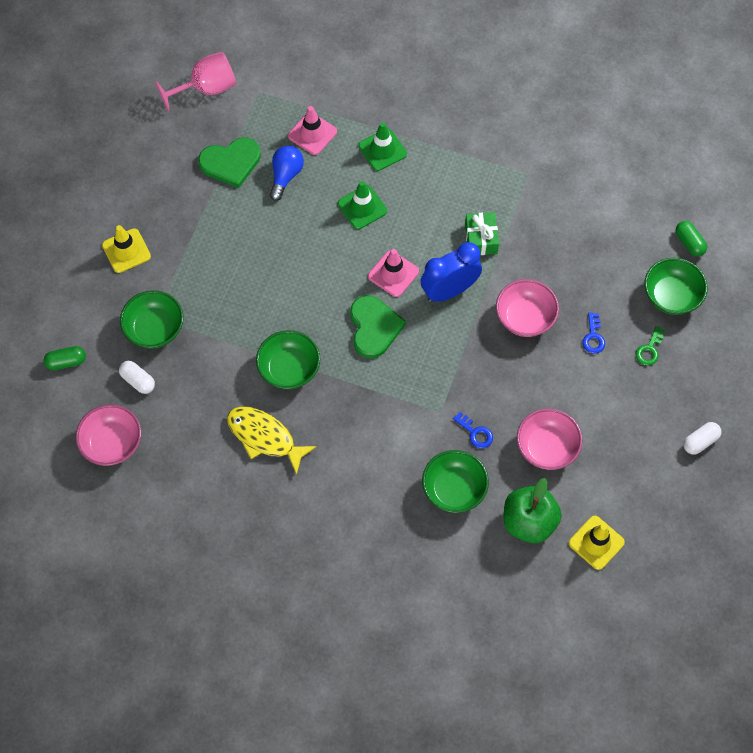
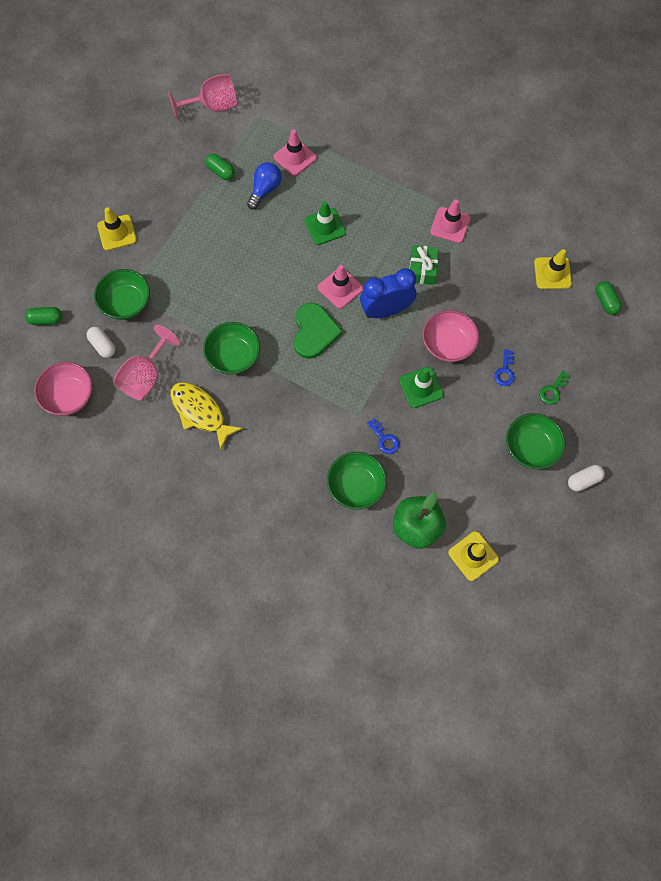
camera: 10 degrees right, 5 degrees up
(194, 407) = (145, 376): none -> pink goblet
(231, 162) = (220, 171): green heart -> green capsule
(382, 150) = (352, 180): green traffic cone -> green traffic cone (421, 387)
(502, 184) = (450, 225): none -> pink traffic cone
(546, 447) = (445, 463): pink bowl -> none
(625, 220) = (552, 273): none -> yellow traffic cone
(671, 296) = (581, 346): green bowl -> green bowl (530, 448)

